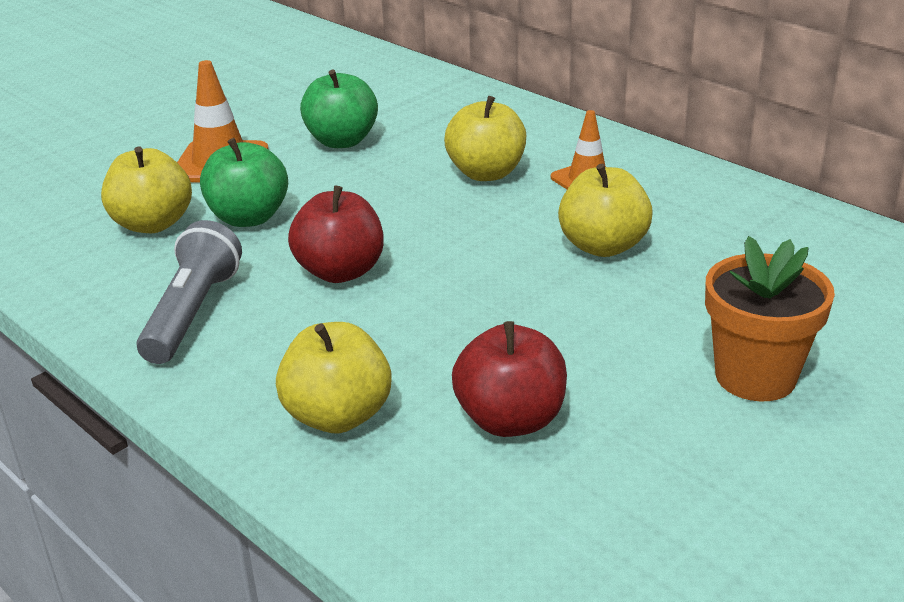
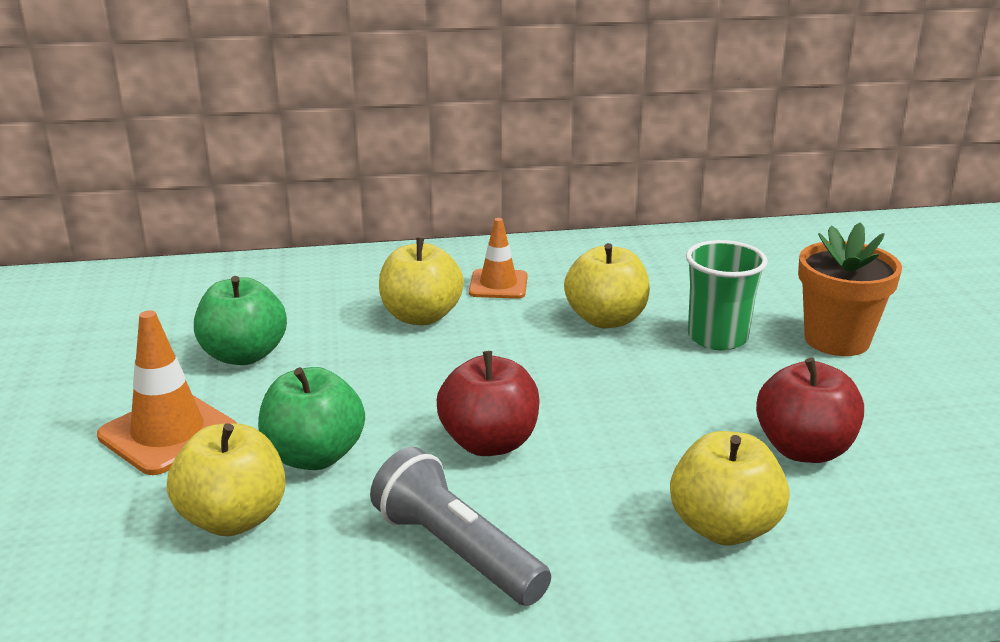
camera: 55 degrees left, 5 degrees down
(654, 310) = (717, 338): none -> green cup

